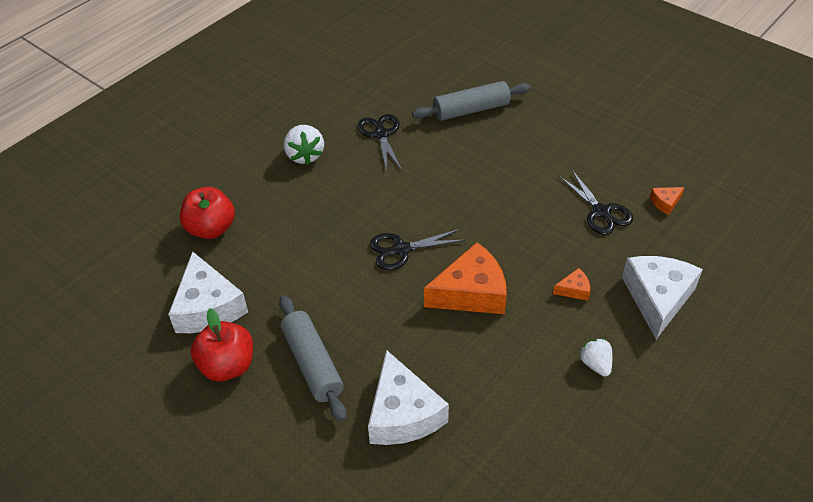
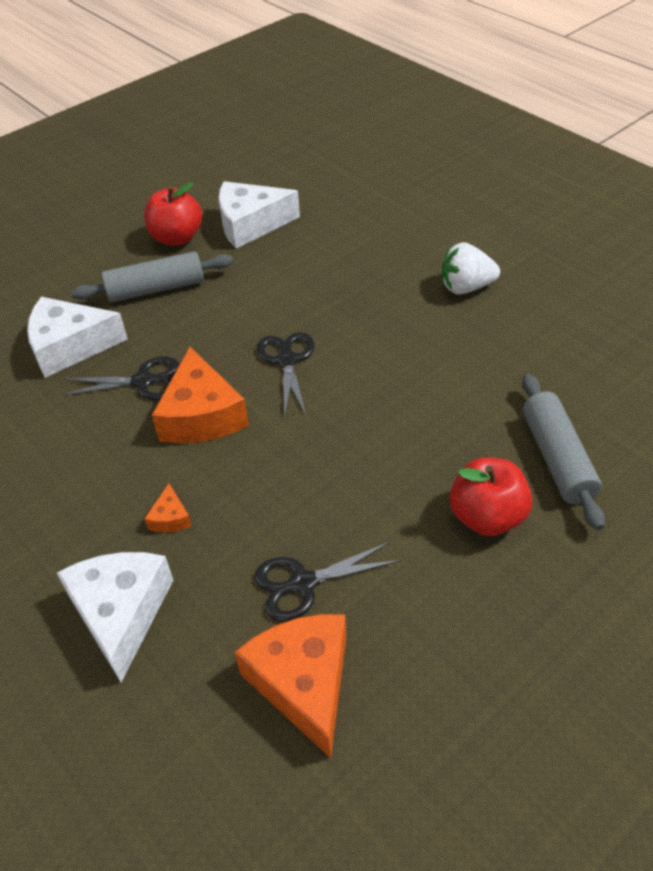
camera: 100 degrees right, 0 degrees up
(211, 229) = (356, 222): red apple -> red apple (487, 517)
(381, 134) = (503, 356): black scissors -> black scissors (143, 381)
(595, 364) = (52, 515): white strawberry -> none
(657, 298) = (121, 613): white cheese -> white cheese turned 120 degrees counterclockwise
(665, 203) = (303, 683): orange cheese -> orange cheese, size x2.26

